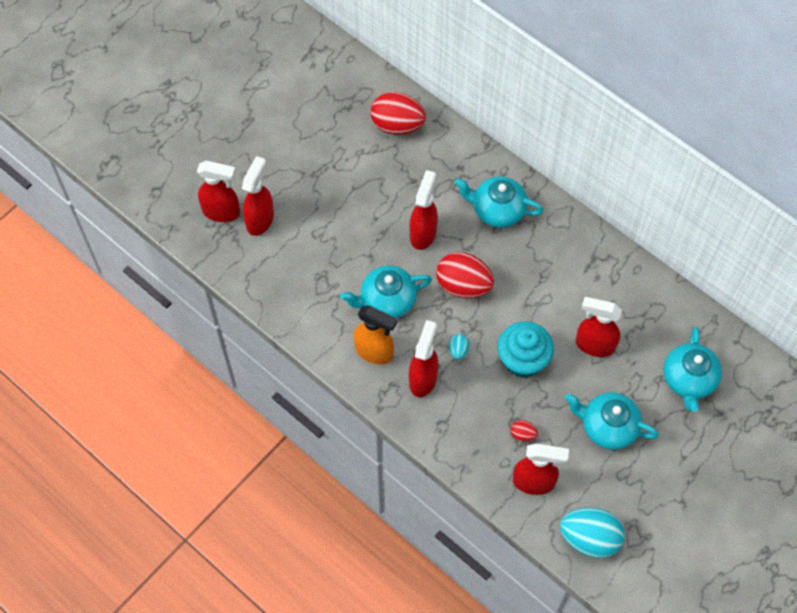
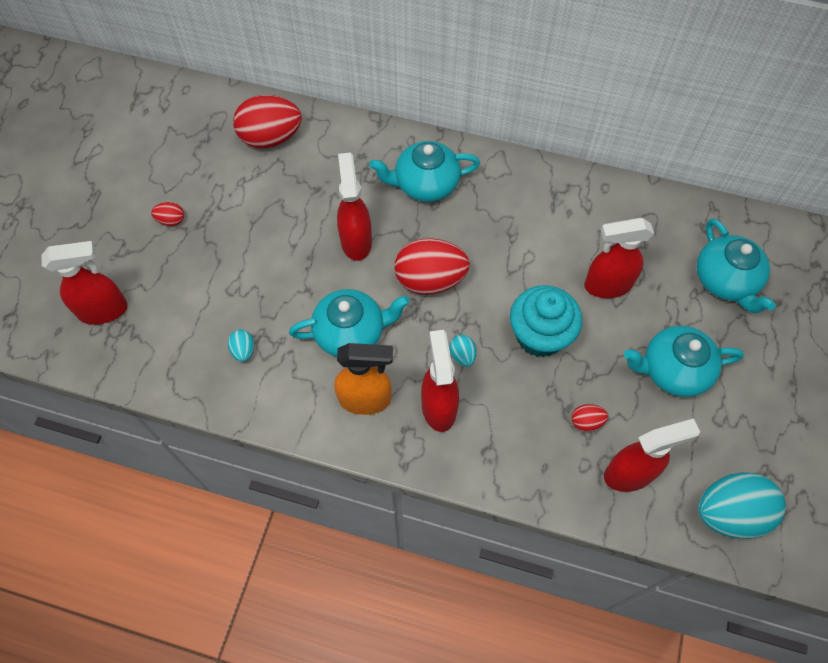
camera: 25 degrees left, 0 degrees up
(260, 220) = (156, 301): red spray bottle -> none
(295, 163) = (171, 220): none -> red egg
(305, 281) = (243, 350): none -> turquoise egg
(387, 300) = (351, 333): turquoise teapot -> turquoise teapot turned 150 degrees counterclockwise

